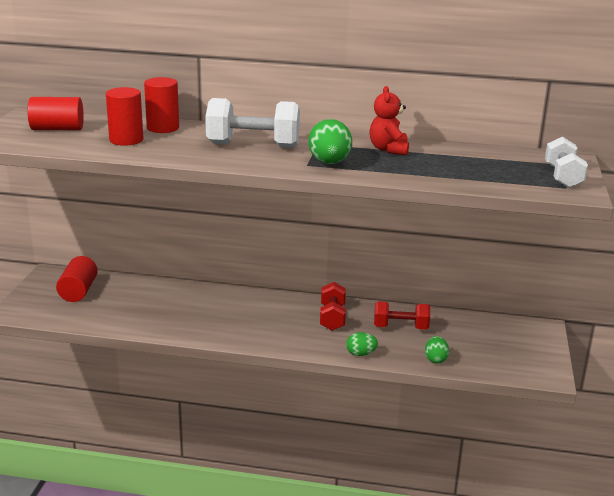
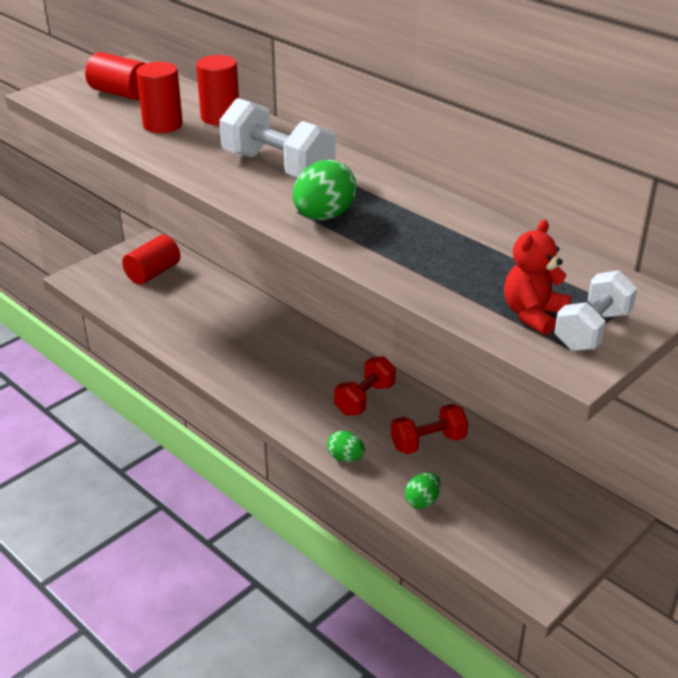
camera: 35 degrees right, 10 degrees up
(388, 149) = (424, 216): red teddy bear -> red teddy bear (533, 315)
(400, 327) = (428, 442): red dumbbell -> red dumbbell turned 60 degrees counterclockwise

